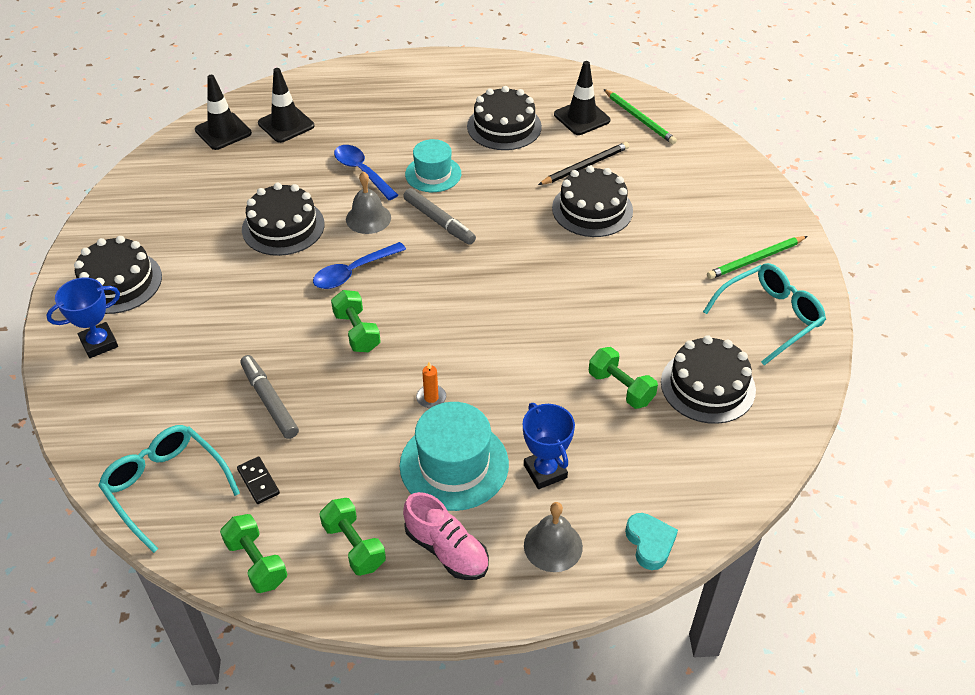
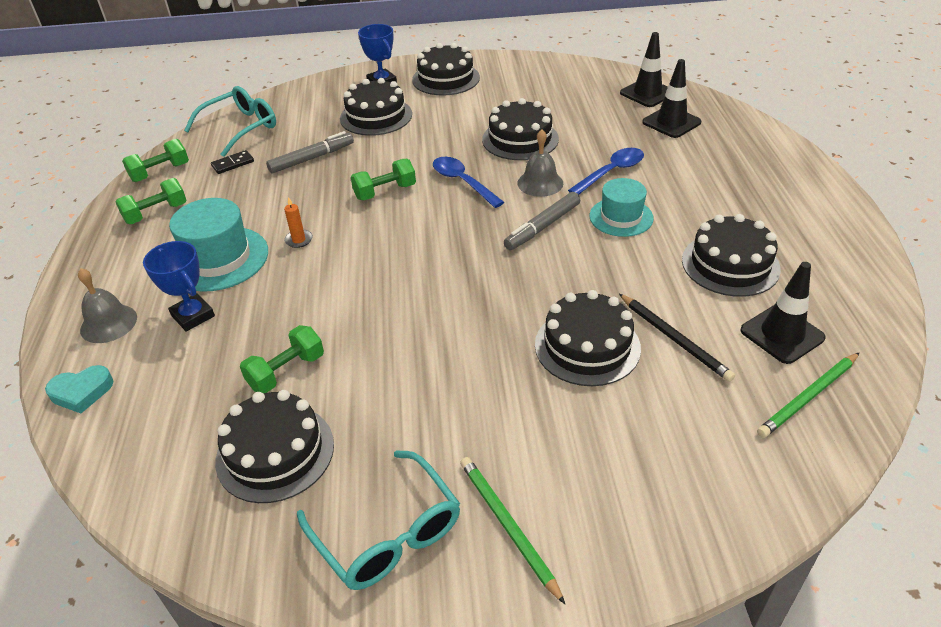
camera: 90 degrees right, 5 degrees down
(188, 345) = (376, 116): none -> black cake
(446, 550) = (132, 260): pink shoe -> none
(545, 471) = (193, 316): blue trophy -> blue trophy turned 75 degrees clockwise

